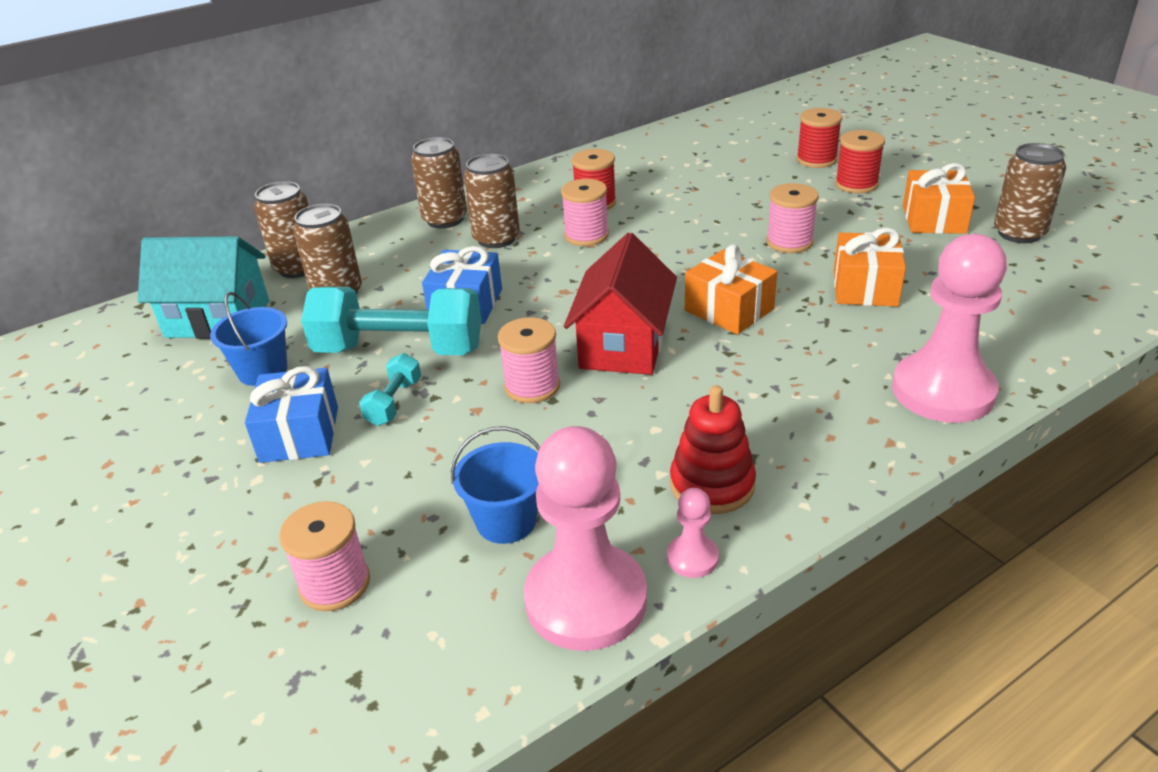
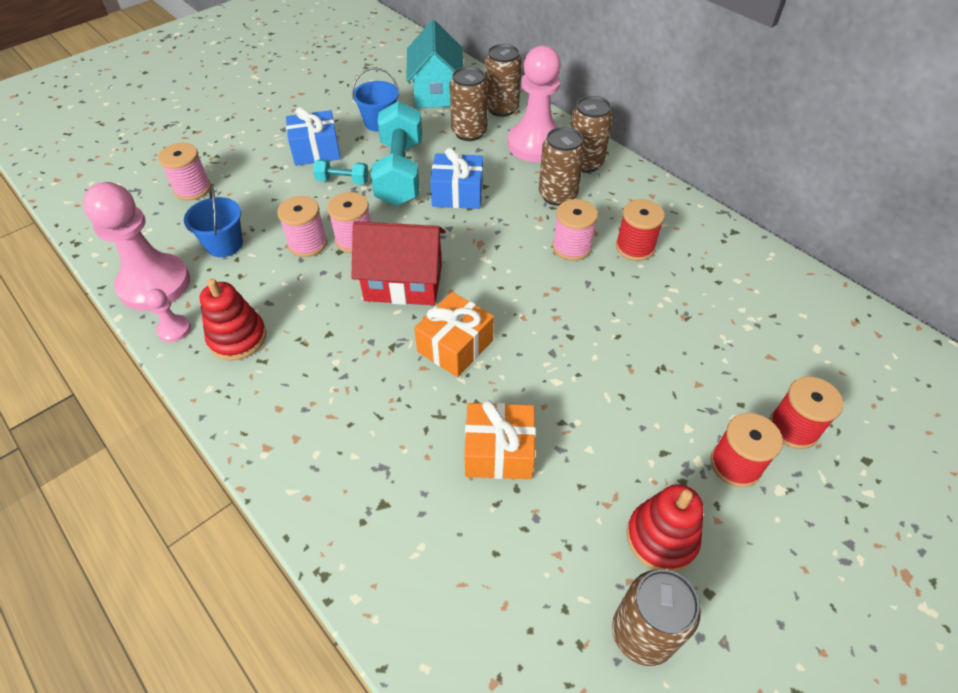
camera: 80 degrees right, 15 degrees up
(789, 242) = (582, 393): pink spool -> pink spool (307, 244)
(933, 219) = (661, 538): orange gift -> red stacking toy
(943, 391) = (328, 495): pink pawn -> pink pawn (535, 144)

